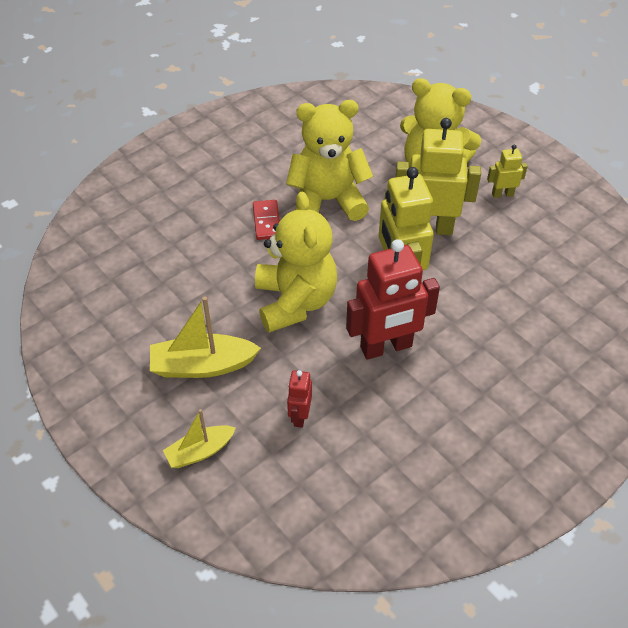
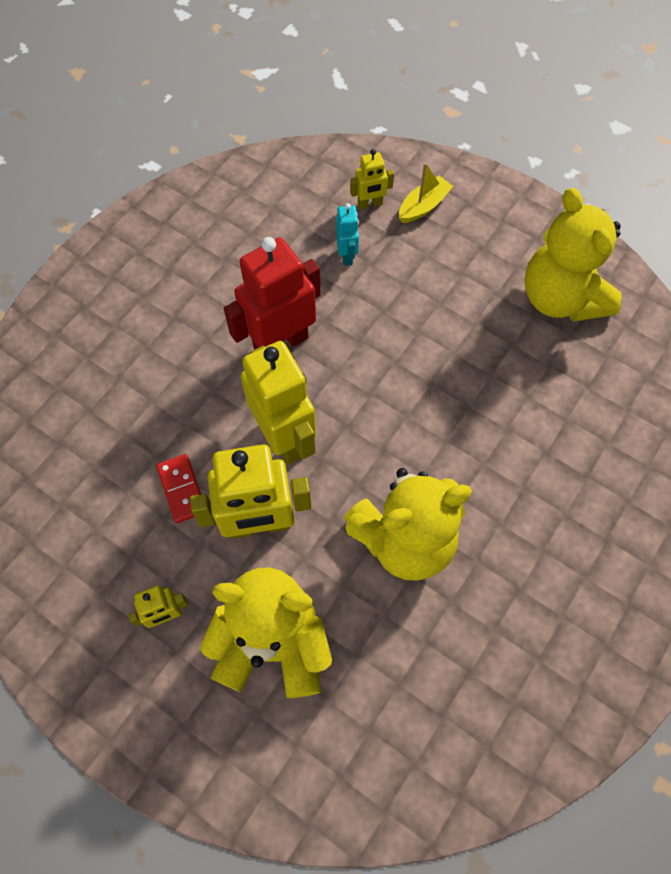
camera: 165 degrees right, 15 degrees up
(202, 366) = (459, 281): yellow boat -> none
(255, 468) = (370, 204): none -> yellow robot
(266, 221) = (470, 482): red domino -> red domino (182, 489)
(295, 302) = (394, 375): yellow teddy bear -> yellow teddy bear (560, 298)
(299, 416) = (347, 255): red robot -> turquoise robot

